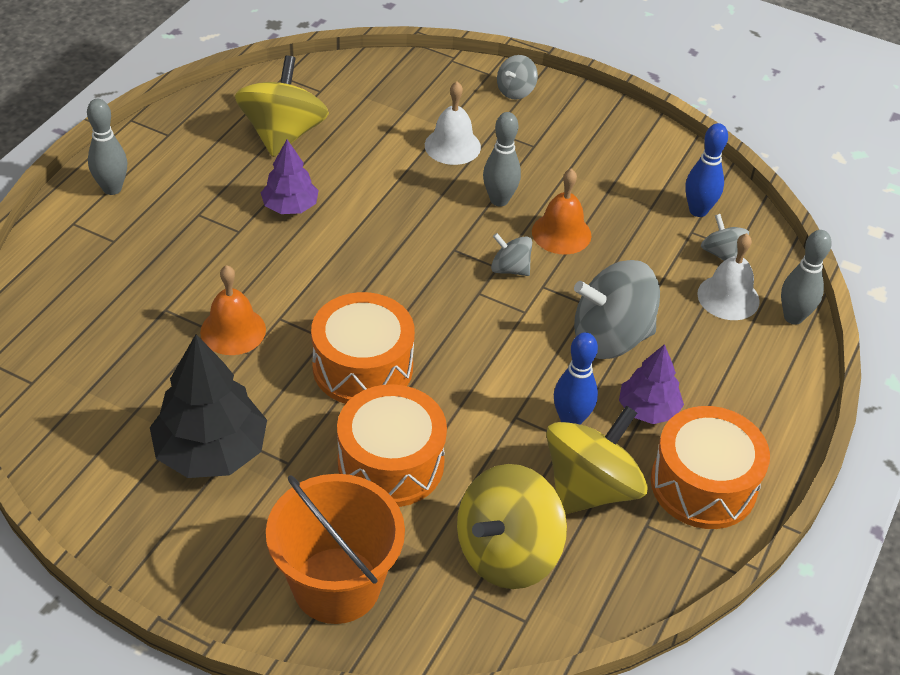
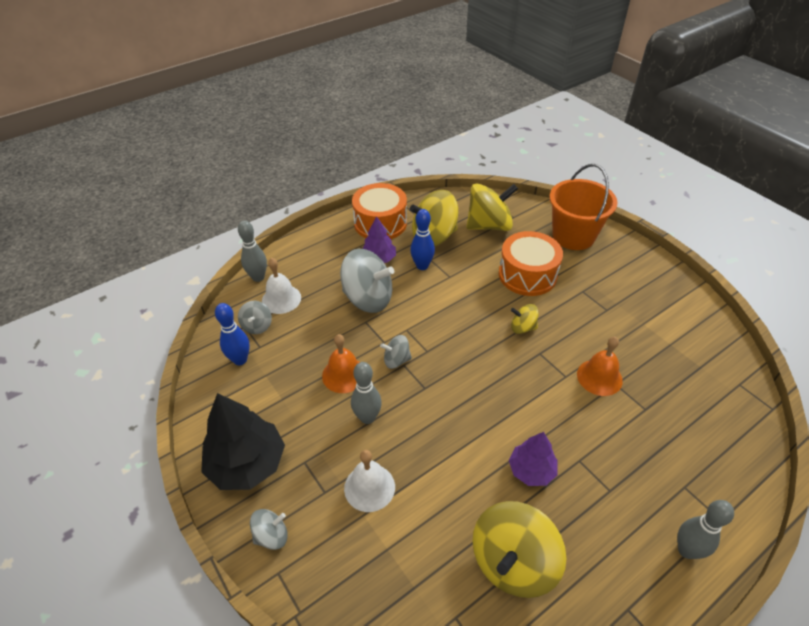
camera: 150 degrees left, 0 degrees up
(211, 451) = (625, 309): black tree -> black tree (247, 463)
(362, 367) = (522, 327): orange drum -> yellow spinning top
(510, 269) = (396, 360): grey spinning top -> grey spinning top turned 120 degrees clockwise

